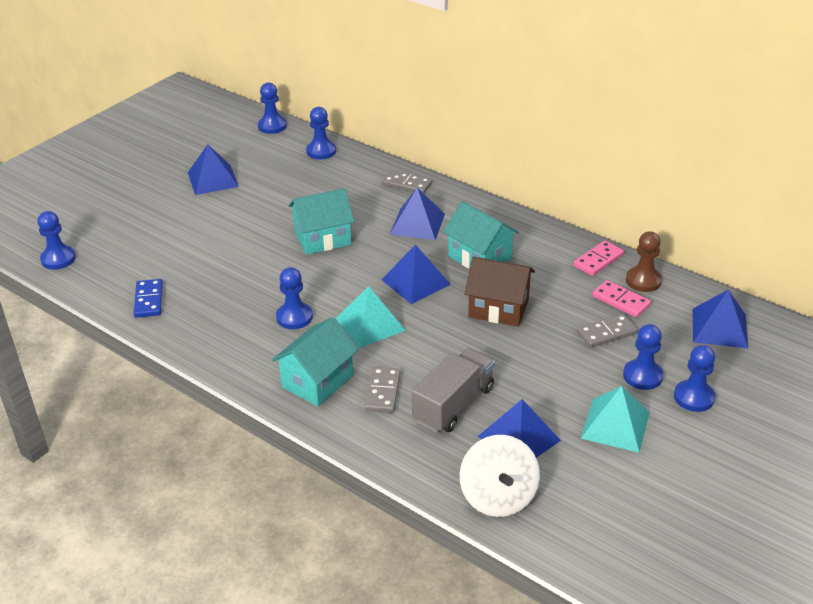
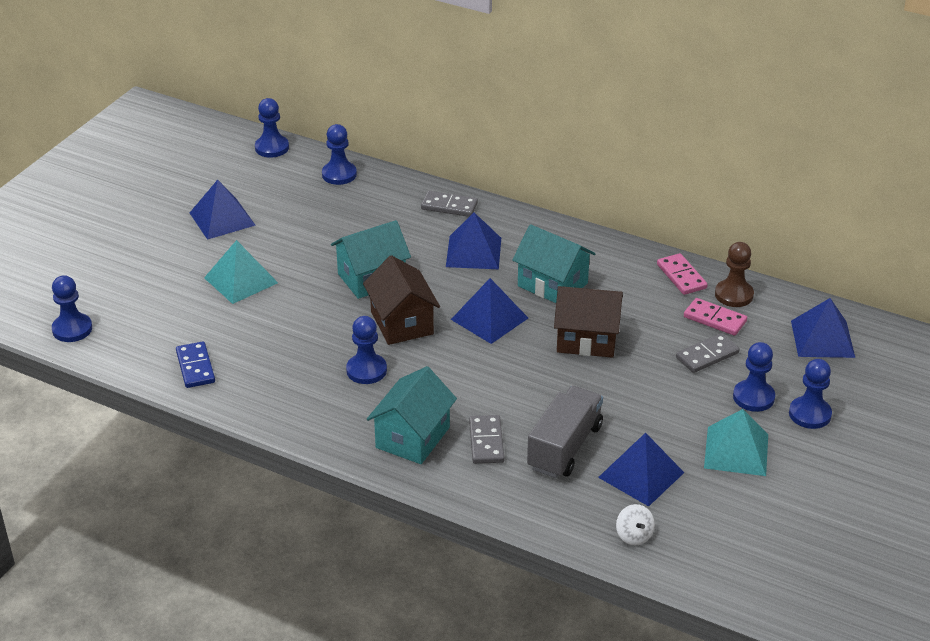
camera: 10 degrees left, 0 degrees up
(337, 279) = (402, 323): none -> brown house
(370, 324) = (452, 370): turquoise pyramid -> turquoise pyramid (241, 280)
(498, 497) = (634, 535): white spinning top -> white spinning top, size x0.49
(598, 260) = (681, 276): pink domino -> pink domino turned 60 degrees counterclockwise

